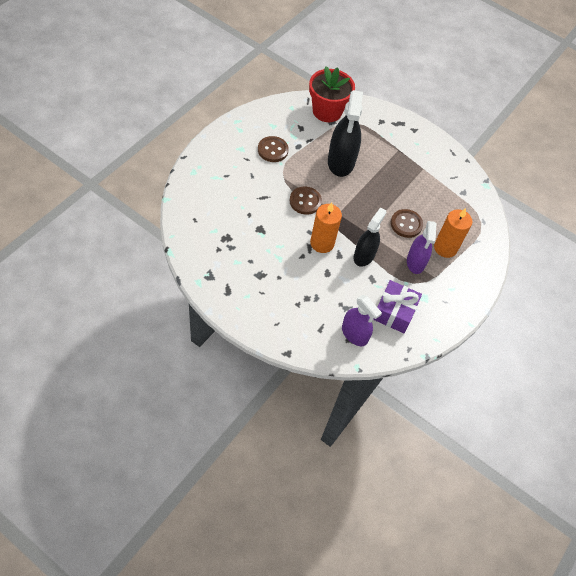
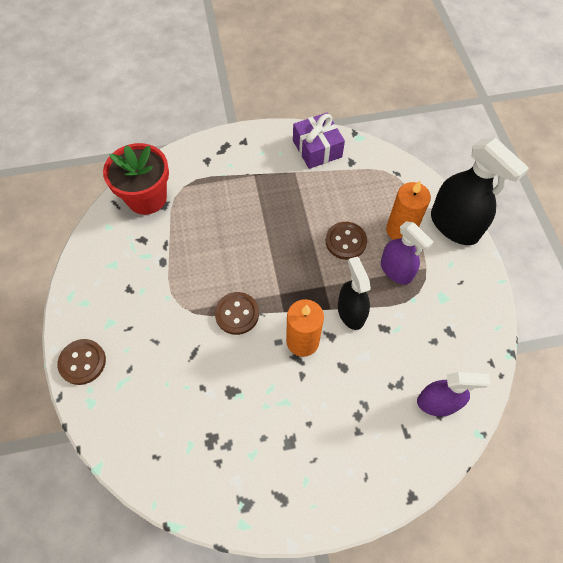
camera: 40 degrees left, 5 degrees up
(272, 150) = (143, 291): brown button -> brown button (82, 362)
(341, 161) = (220, 237): black spray bottle -> black spray bottle (454, 225)
(394, 312) = (439, 340): purple gift -> purple gift (317, 149)

